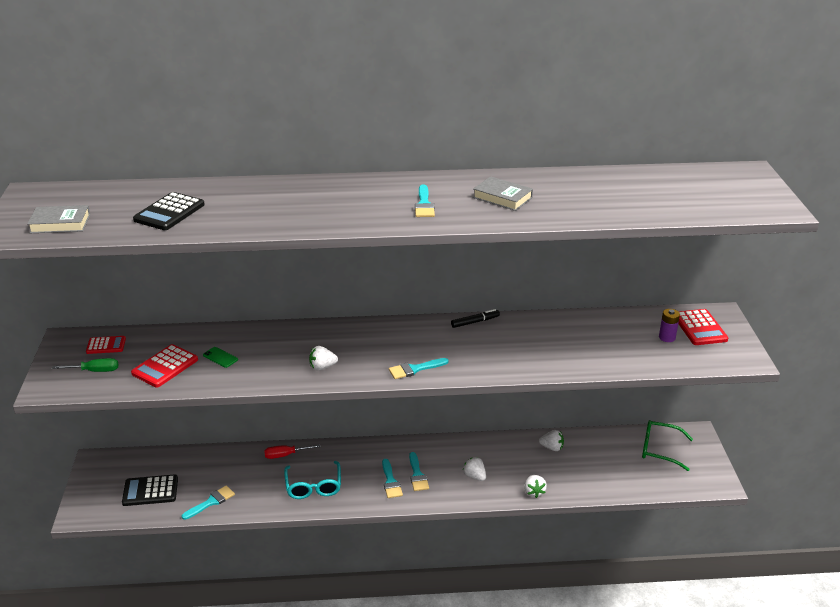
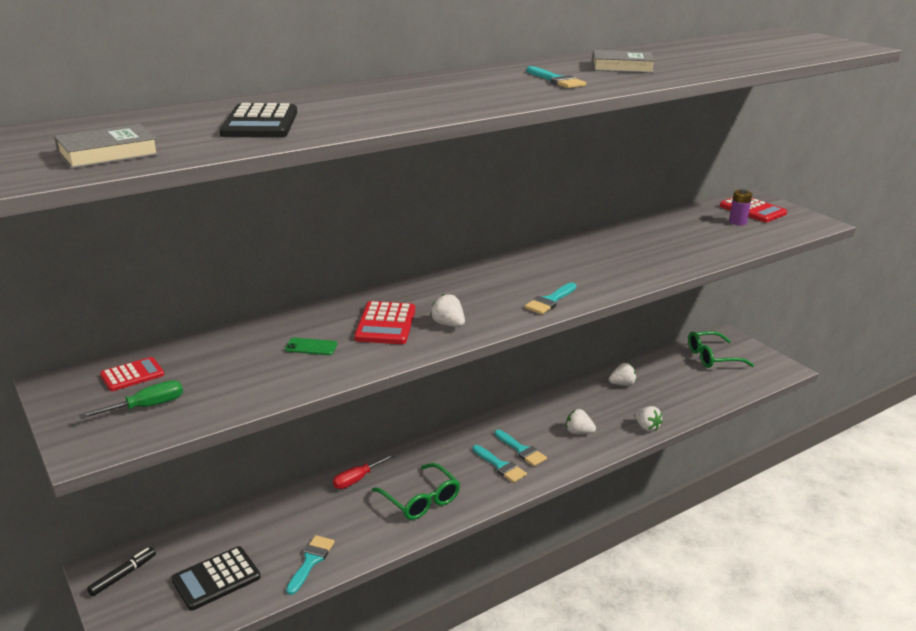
camera: 30 degrees left, 5 degrees down
(165, 366) = (247, 375): red calculator -> red calculator (385, 324)
(313, 486) = (420, 500): turquoise glasses -> green glasses
(322, 367) = (448, 324): white strawberry -> white strawberry turned 90 degrees clockwise
(474, 322) = (555, 249): black marker -> black marker (122, 575)

